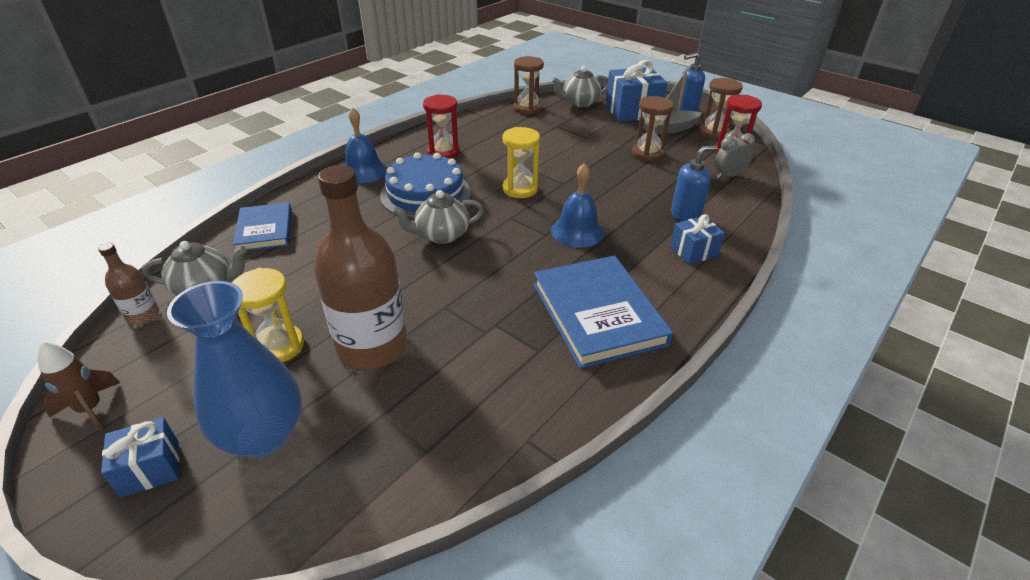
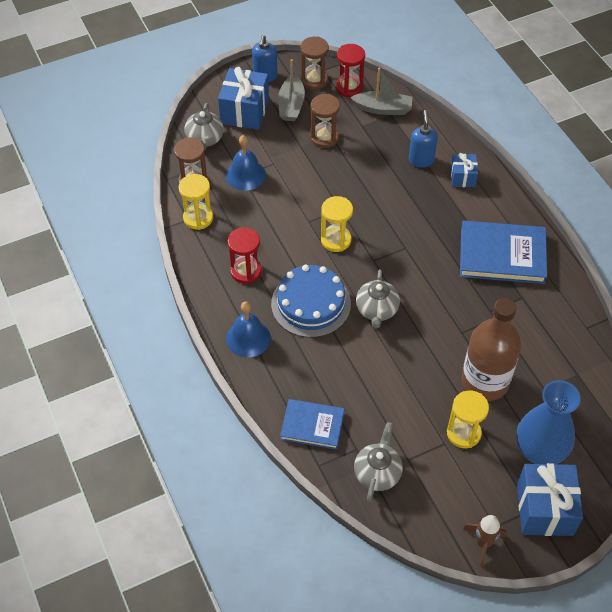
camera: 65 degrees left, 15 degrees up
(143, 315) = (394, 515): brown bottle -> none
(150, 468) = (544, 509): blue gift -> blue gift, size x1.78
(488, 119) = (198, 218): none -> yellow hourglass
(577, 231) = (410, 228): blue bell -> blue bell (245, 175)
(728, 176) = (383, 109): grey clock -> grey boat

